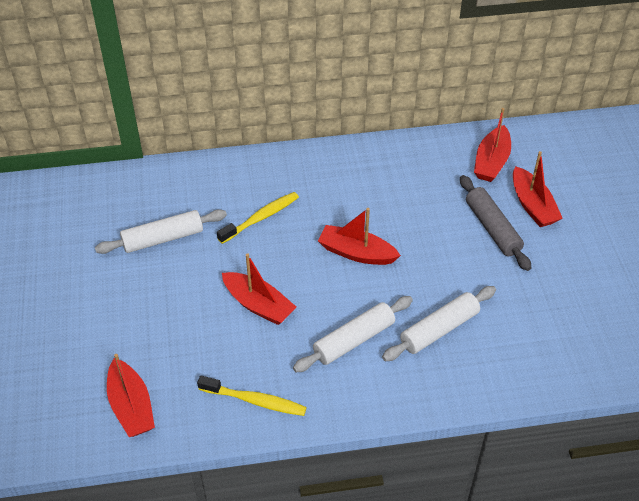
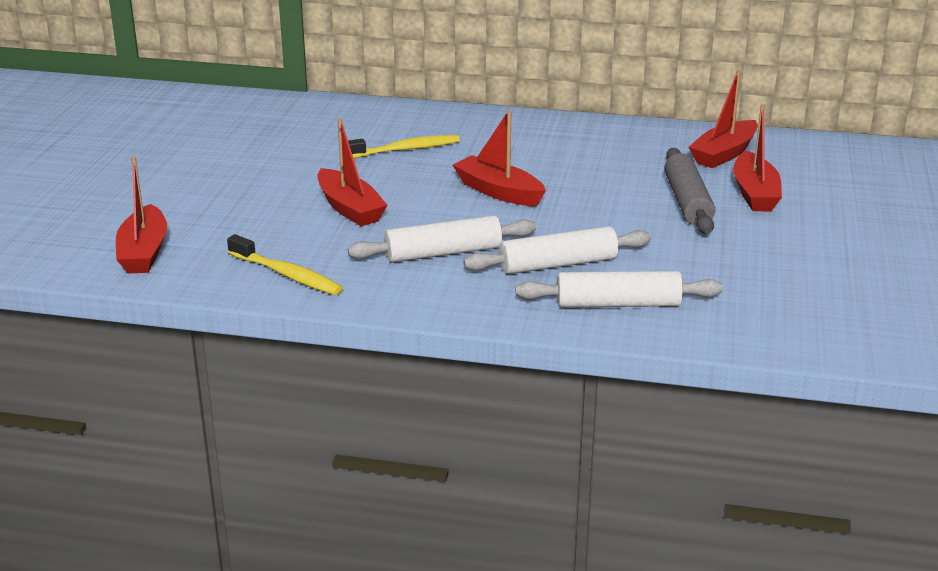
camera: 20 degrees right, 20 degrees down
(163, 238) = (281, 146): white rolling pin -> white rolling pin (618, 304)

